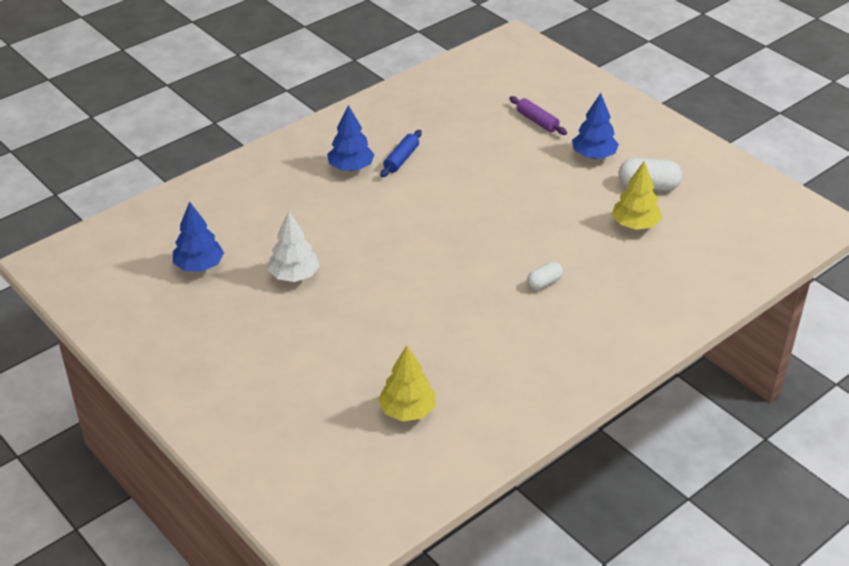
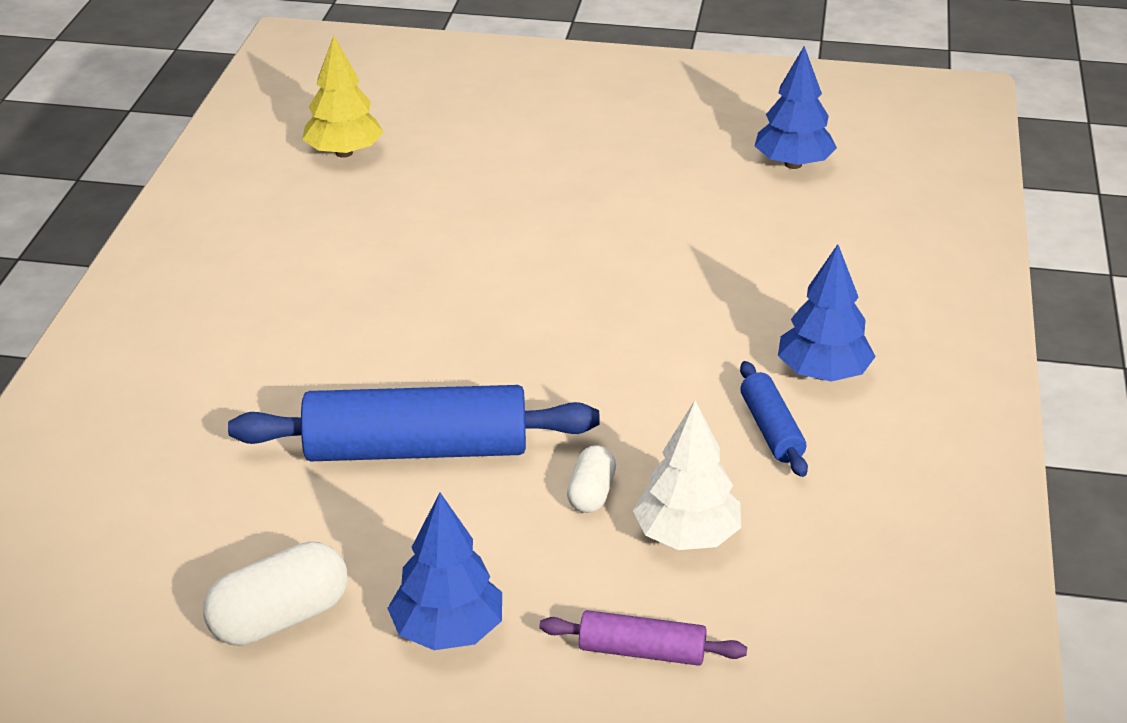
camera: 140 degrees right, 5 degrees down
(294, 275) = (666, 207): white tree -> white tree (687, 536)
(543, 219) = (416, 450): none -> blue rolling pin
(544, 283) = (316, 356): white capsule -> white capsule (591, 493)
(635, 225) = (245, 523): yellow tree -> none

